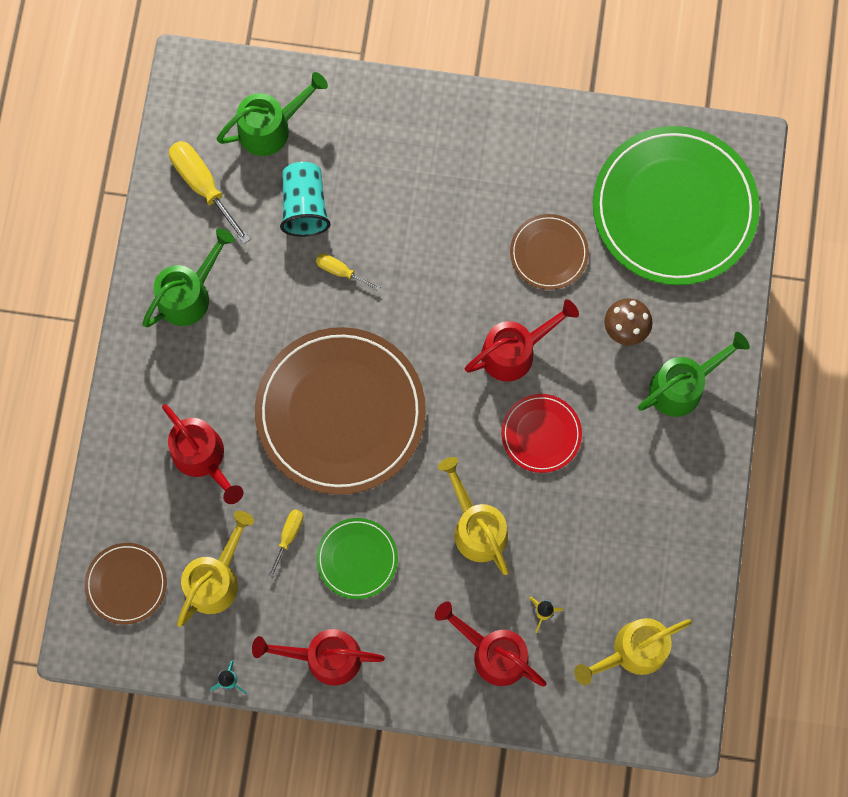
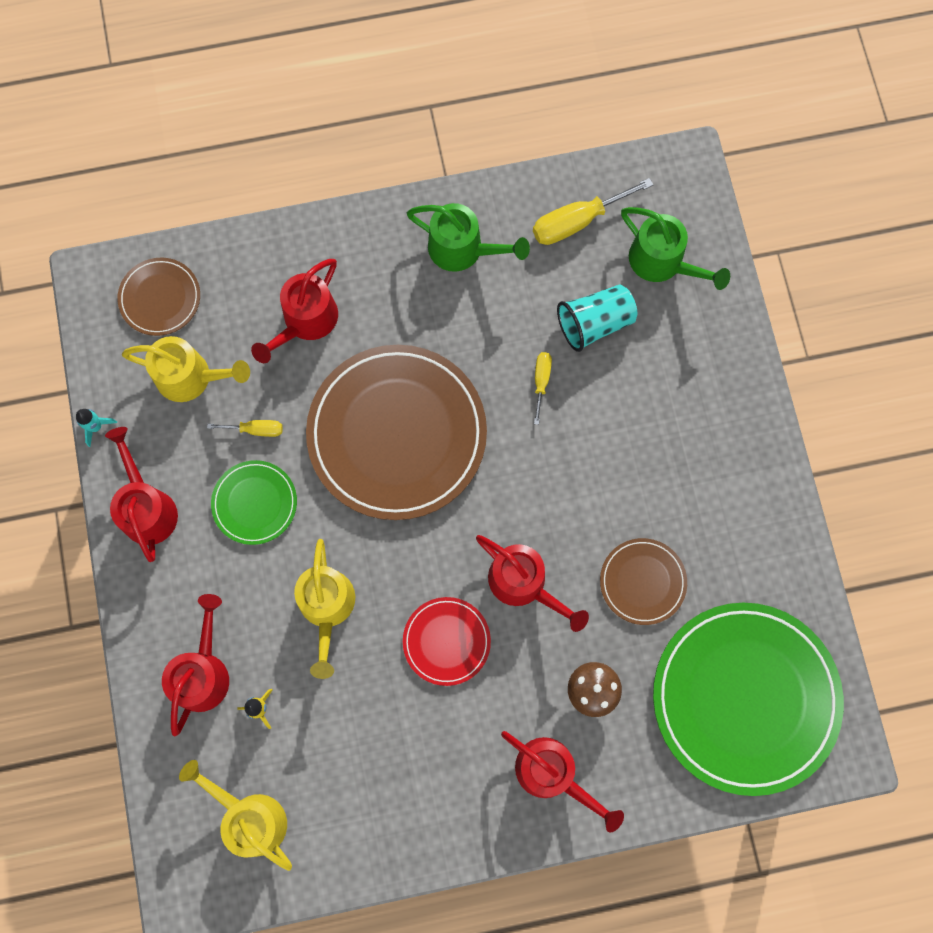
camera: 70 degrees right, 0 degrees up
(203, 185) = (577, 221): yellow screwdriver -> yellow screwdriver turned 150 degrees counterclockwise
(476, 526) = (327, 609): yellow watering can -> yellow watering can turned 135 degrees clockwise
(683, 385) = (553, 774): green watering can -> red watering can

